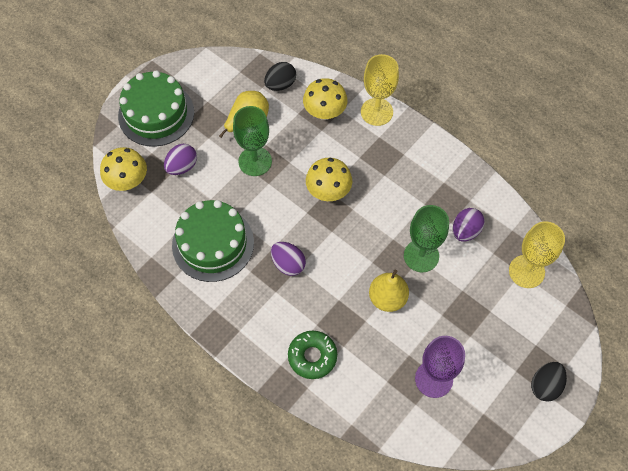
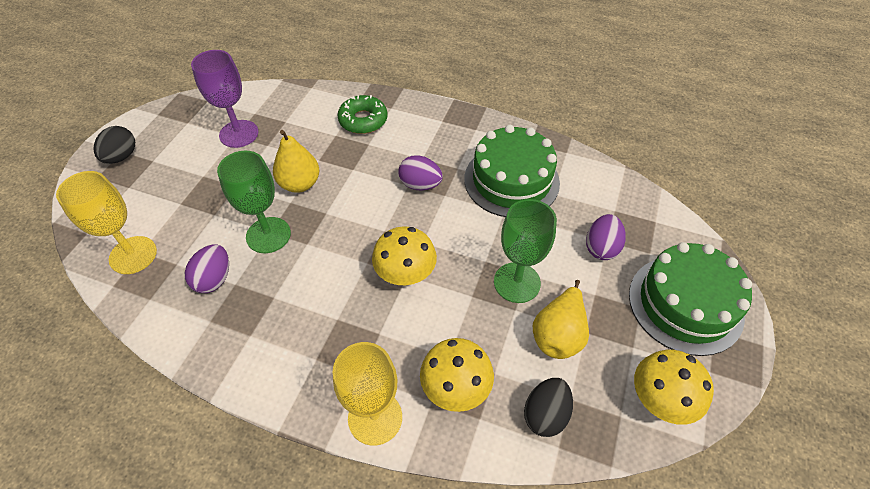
camera: 160 degrees right, 10 degrees down
(128, 181) = (649, 213): yellow mushroom -> yellow mushroom (660, 400)

